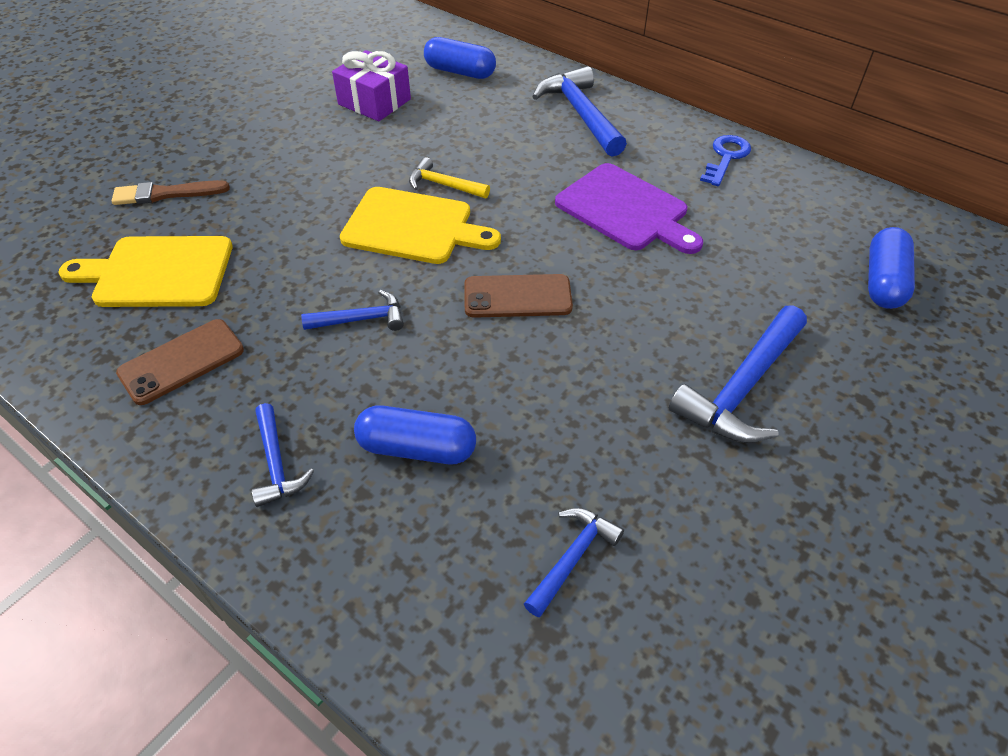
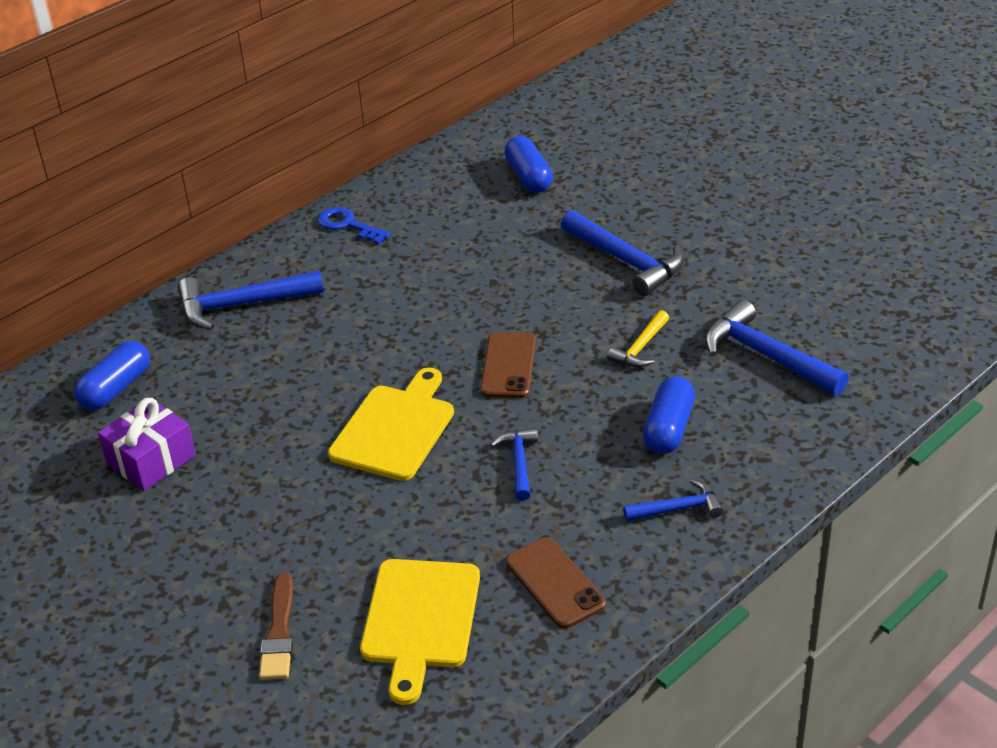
camera: 80 degrees left, 10 degrees down
(444, 185) = (333, 406): yellow hammer -> yellow hammer (640, 348)
(572, 558) = (767, 356): blue hammer -> blue hammer, size x1.76
(625, 210) = (407, 292): purple cutting board -> none
(883, 281) = (529, 177): blue capsule -> blue capsule turned 45 degrees clockwise

